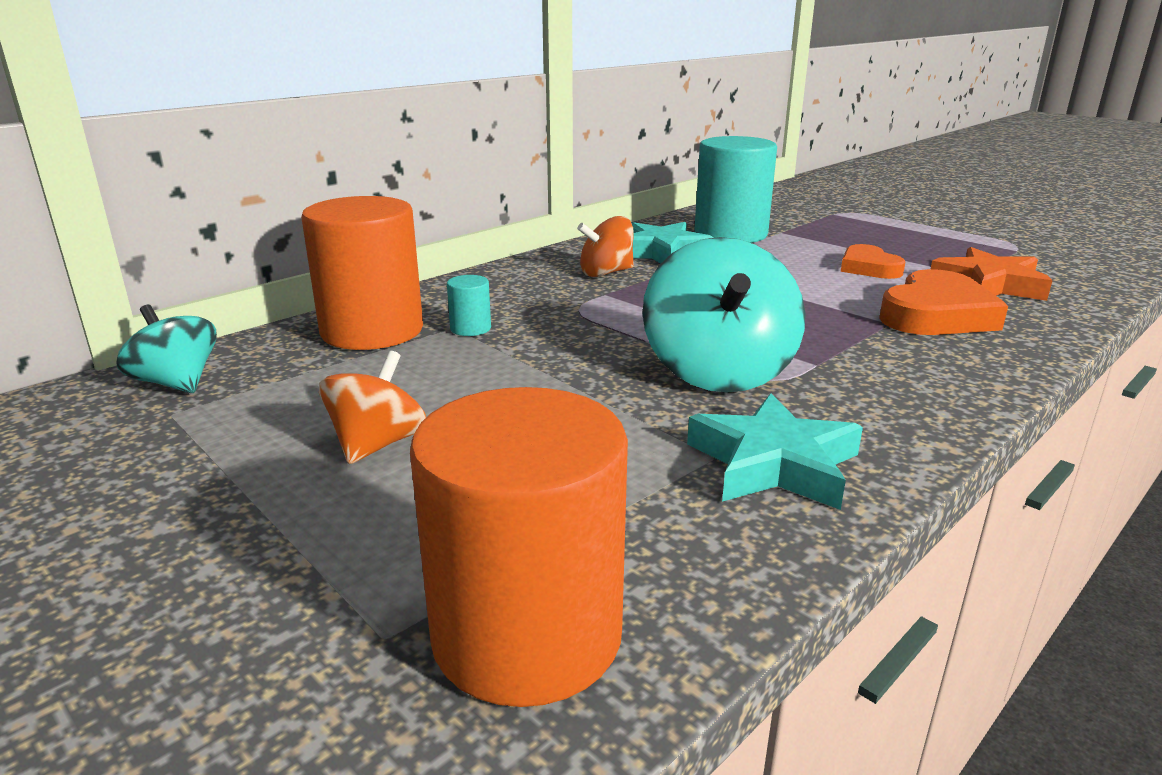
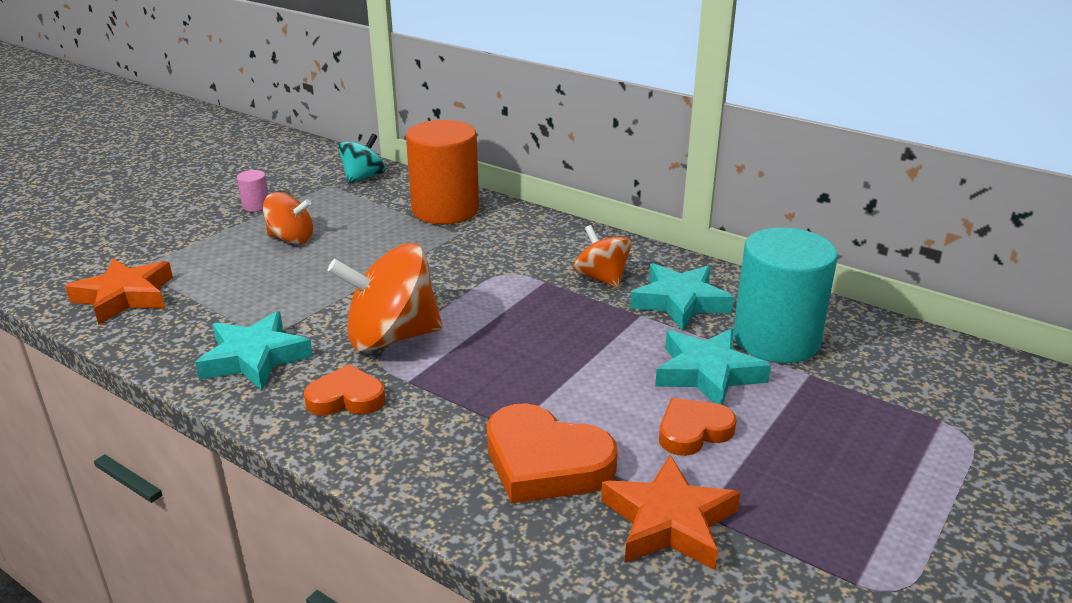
camera: 80 degrees right, 5 degrees up
(186, 486) = (256, 206): none -> pink cylinder
(470, 329) = (456, 239): turquoise cylinder -> none
(527, 635) = (124, 296): orange cylinder -> orange star
(718, 372) = (391, 337): turquoise spinning top -> orange spinning top
(783, 256) = (707, 373): none -> turquoise star
(860, 398) = (346, 398): none -> orange heart

